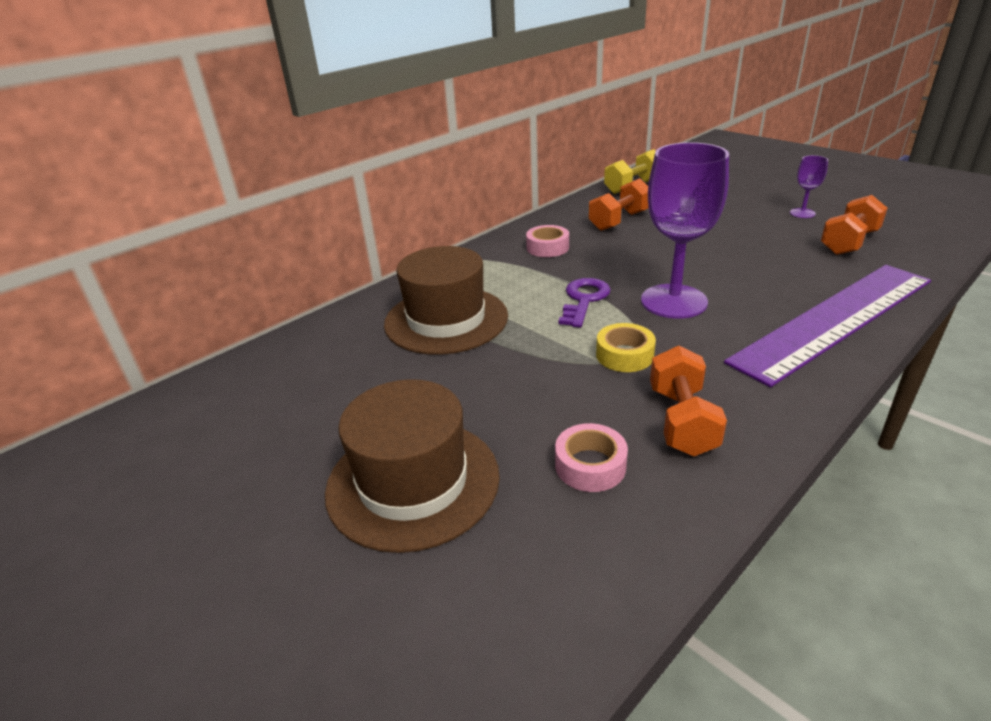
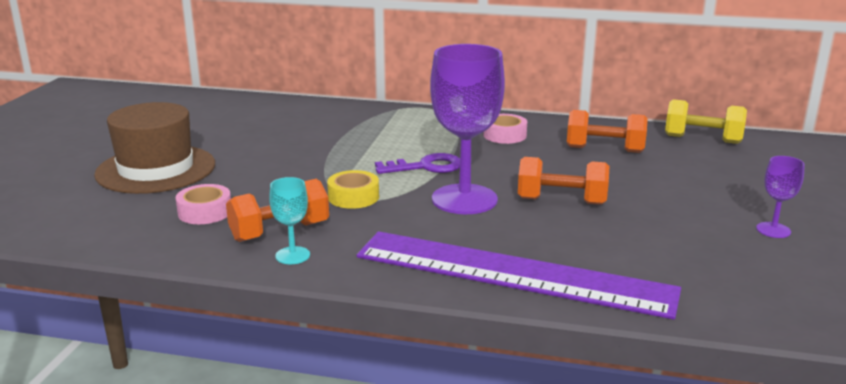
camera: 55 degrees right, 10 degrees down
(446, 320) = (344, 132): brown hat -> none
(747, 426) = (292, 255): none -> turquoise goblet
(849, 242) = (723, 264): orange dumbbell -> orange dumbbell (561, 201)

